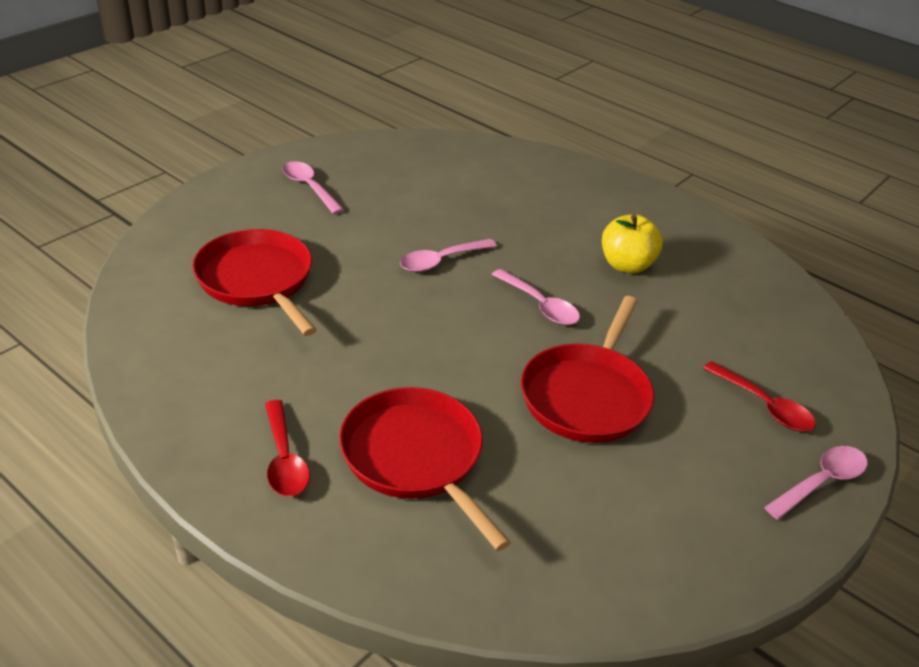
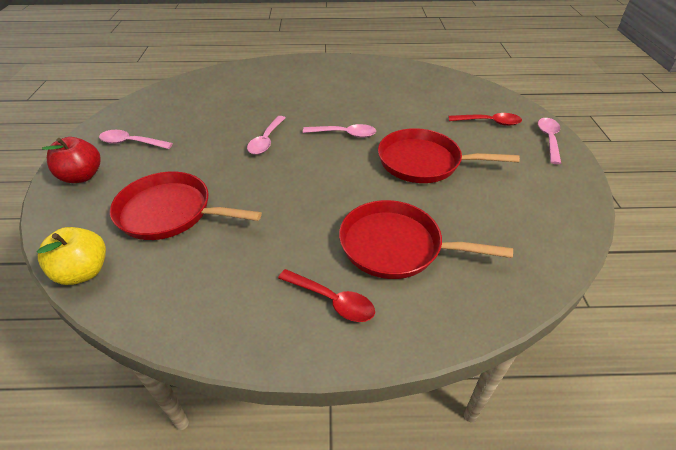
camera: 40 degrees left, 5 degrees up
(230, 199) = (82, 176): none -> red apple
(587, 396) = (423, 162): red pan -> red pan turned 120 degrees clockwise
(627, 265) = (355, 95): yellow apple -> yellow apple (83, 272)

